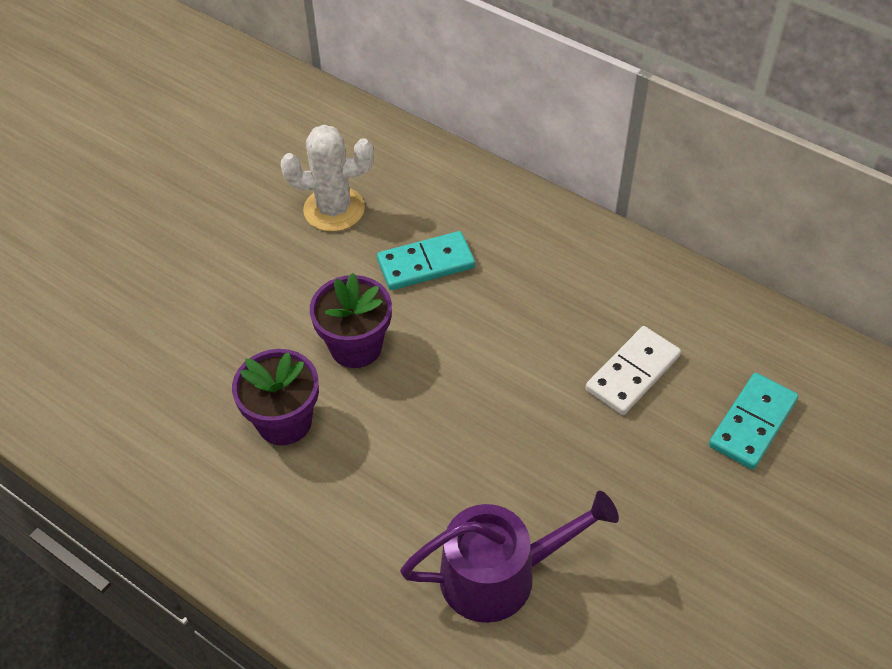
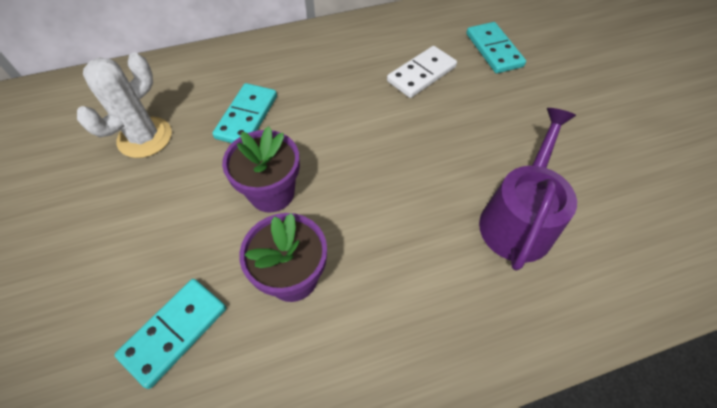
camera: 55 degrees left, 5 degrees up
(178, 375) = (175, 332): none -> turquoise domino
(633, 373) = (421, 74): white domino -> white domino turned 60 degrees clockwise

